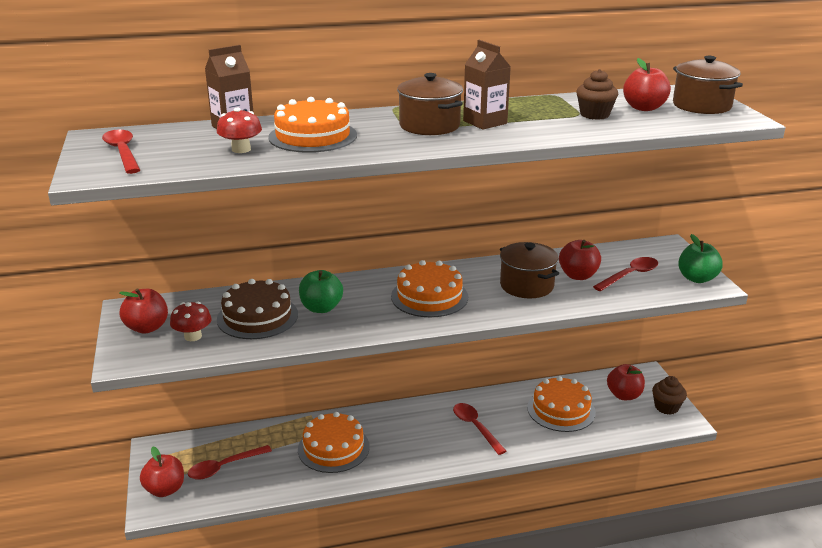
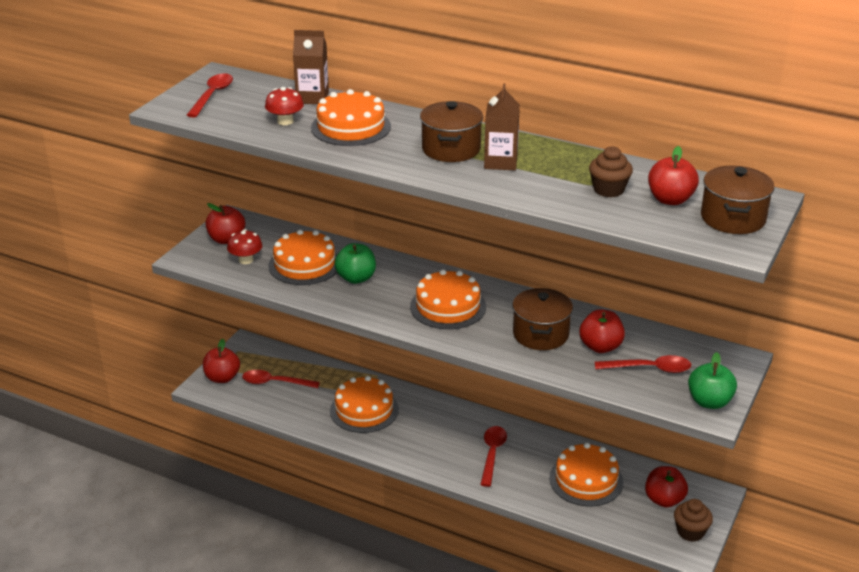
camera: 40 degrees right, 5 degrees up
(257, 317) = (304, 264): brown cake -> orange cake

